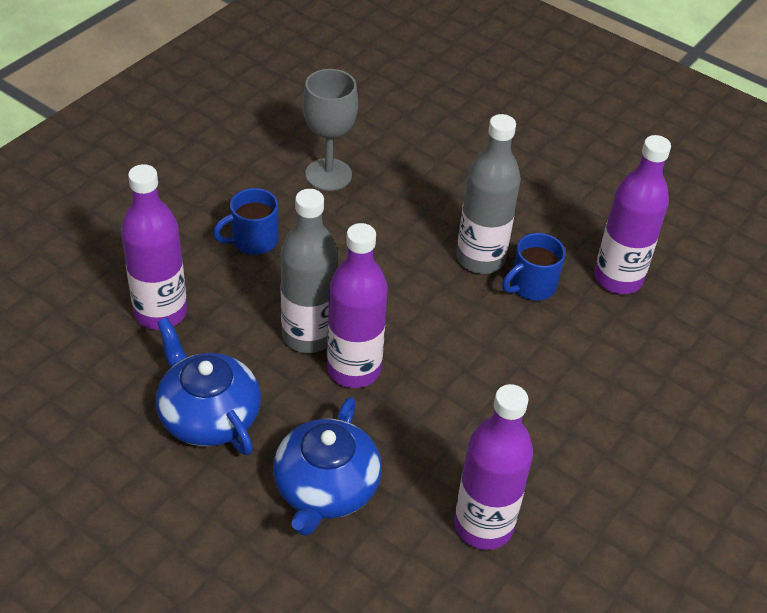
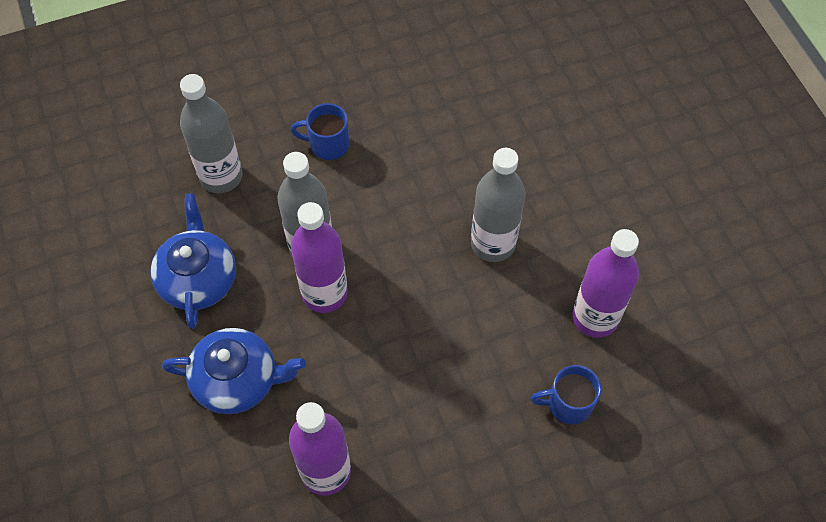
camera: 35 degrees right, 15 degrees up
(160, 313) = (221, 176): purple bottle -> grey bottle
(325, 488) = (237, 380): blue teapot -> blue teapot turned 135 degrees counterclockwise
(328, 175) = (427, 109): grey goblet -> none
(531, 286) = (516, 289): blue mug -> blue mug (568, 404)

